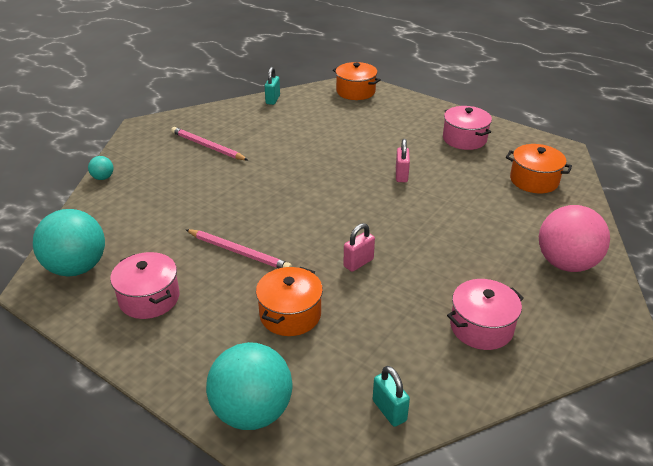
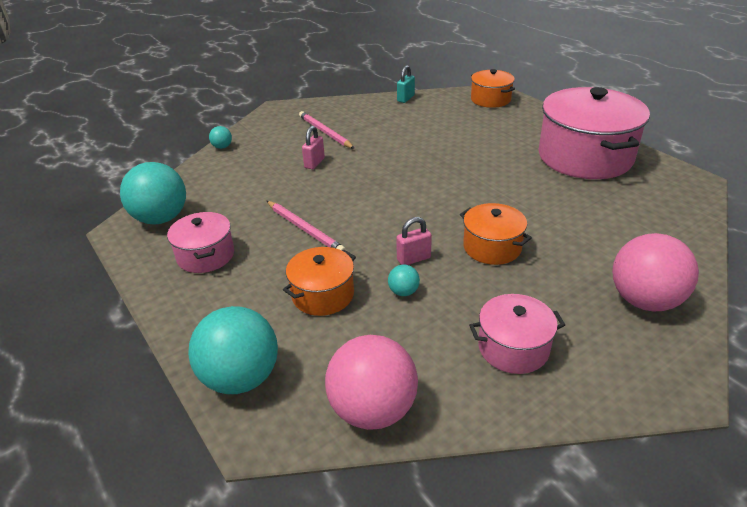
camera: 20 degrees right, 0 degrees up
(364, 296) = (403, 292): none -> turquoise ball
(389, 410) = (373, 410): turquoise padlock -> pink ball
(401, 175) = (499, 183): pink padlock -> pink padlock (314, 163)
(464, 139) = (585, 157): pink pot -> pink pot, size x1.95
(534, 180) = (646, 208): orange pot -> orange pot (492, 247)

